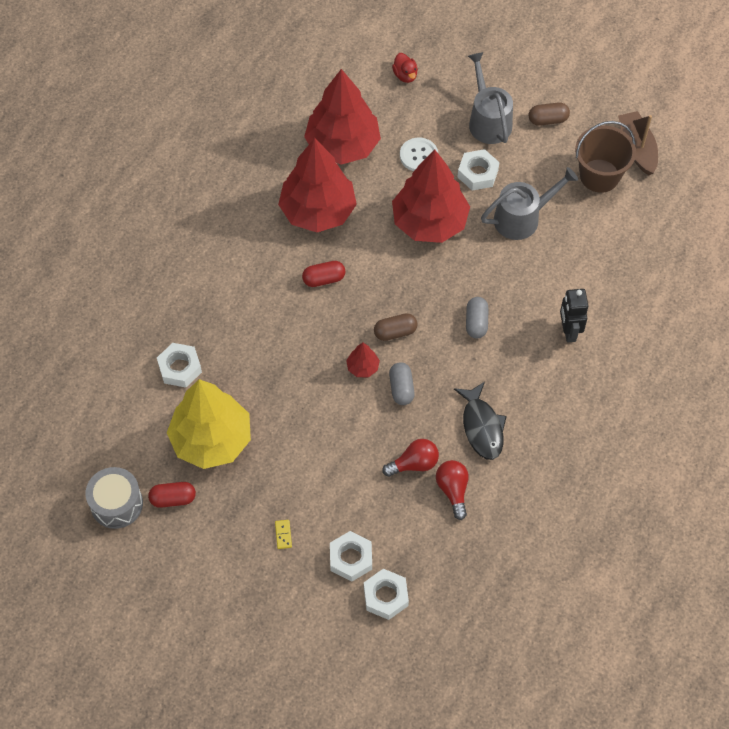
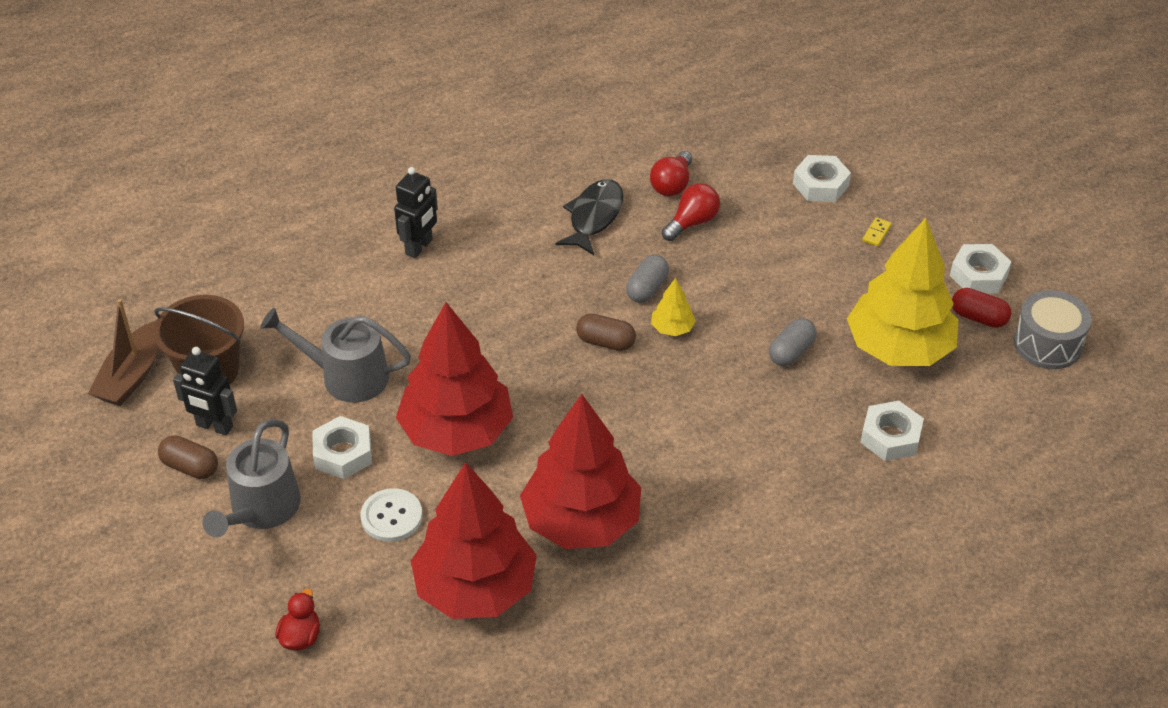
camera: 145 degrees left, 15 degrees down
(324, 279) = (641, 439): red capsule -> none
(363, 367) = (672, 328): red tree -> yellow tree
(386, 596) = (808, 144): white nut -> white nut (978, 275)
(414, 464) = (692, 222): red light bulb -> red light bulb turned 120 degrees clockwise
(476, 322) = (507, 304): grey capsule -> grey capsule (791, 352)
(560, 147) = (214, 426): none -> black robot

